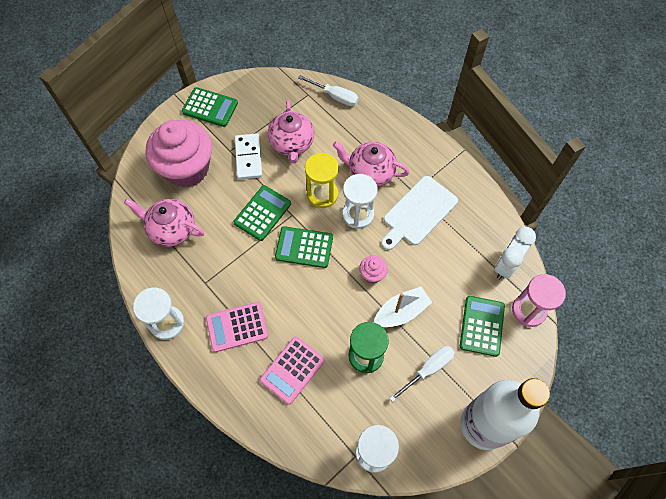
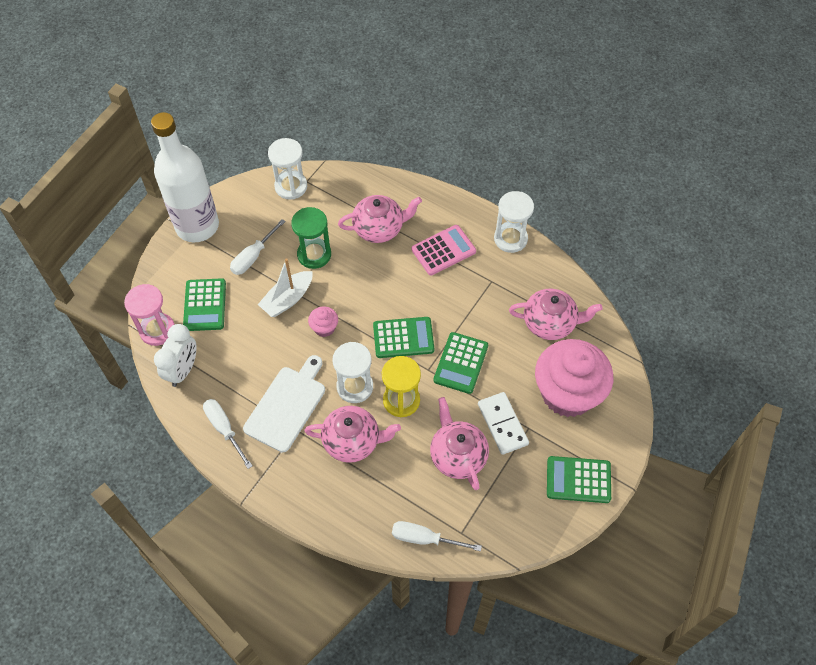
camera: 165 degrees right, 5 degrees down
(292, 370) = (379, 228): pink calculator -> pink teapot
(473, 206) = (224, 429): none -> white screwdriver

